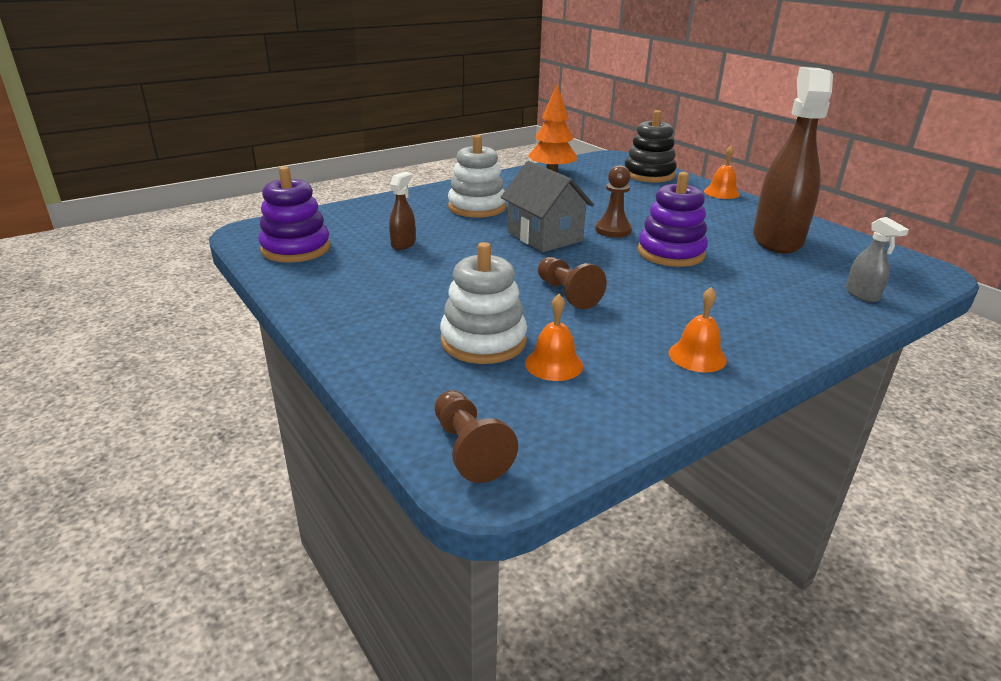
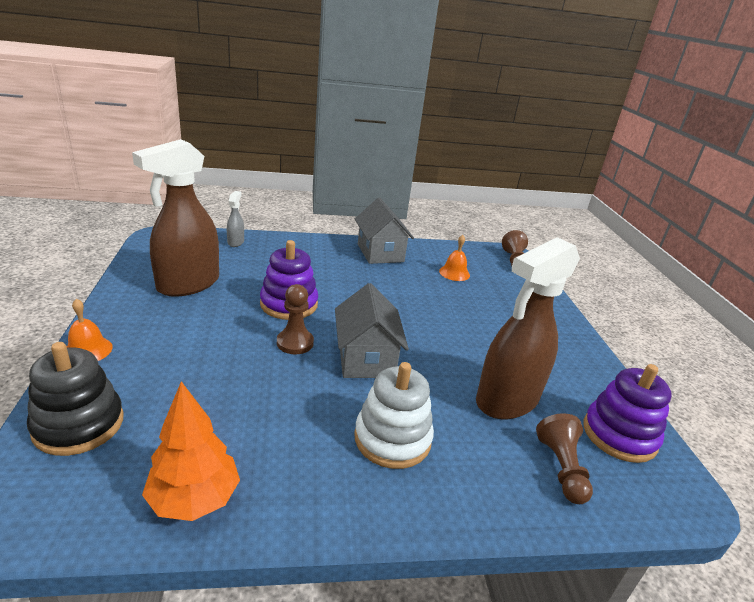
camera: 155 degrees left, 0 degrees up
(403, 244) = (506, 400): brown spray bottle -> brown spray bottle, size x2.37
(483, 341) = (483, 294): white stacking toy -> none
(567, 294) = (407, 302): brown pawn -> brown pawn (561, 468)
(697, 356) = (380, 253): orange bell -> grey house

